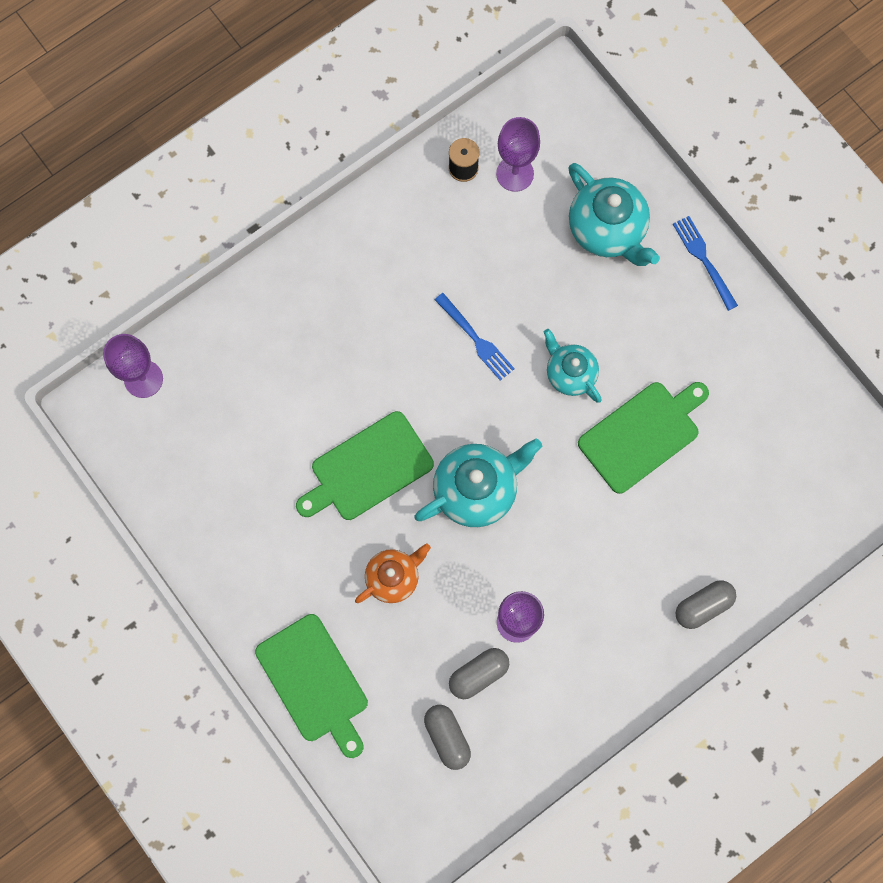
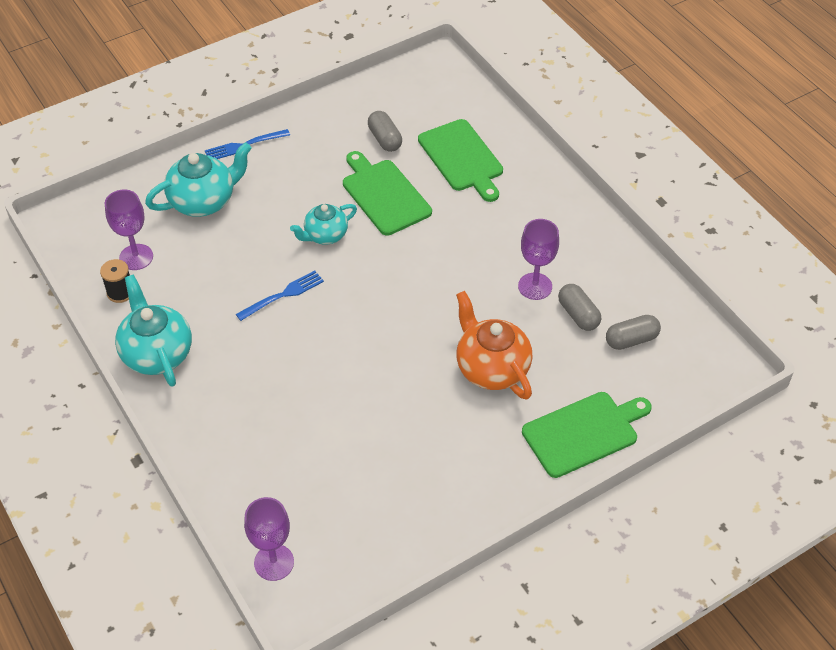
camera: 85 degrees left, 25 degrees down
(368, 469) = (390, 380): green cutting board -> green cutting board (462, 158)
(393, 577) = (491, 368): orange teapot -> orange teapot, size x1.58
(476, 489) = (418, 304): turquoise teapot -> turquoise teapot (157, 353)
(703, 606) = (527, 172): grey capsule -> grey capsule (385, 139)

